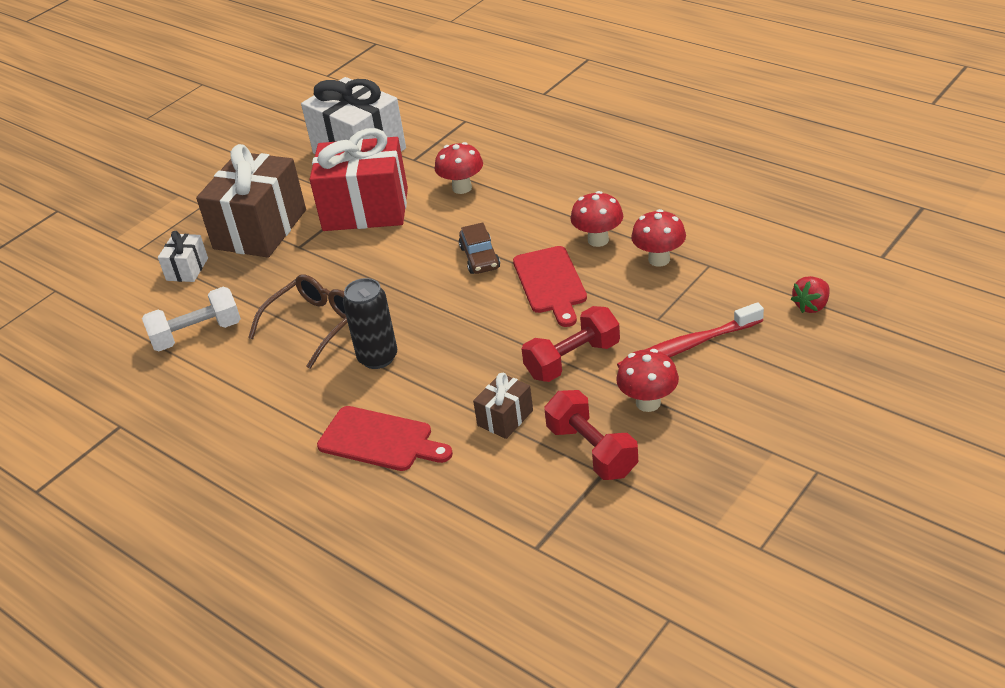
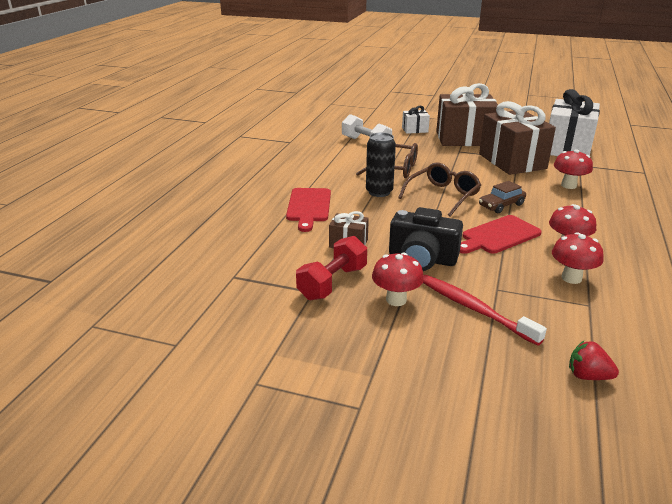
camera: 65 degrees right, 10 degrees down
(365, 209) = (512, 161): red gift -> brown gift
(425, 300) = (443, 195): none -> brown glasses
(572, 360) = (422, 259): red dumbbell -> black camera

